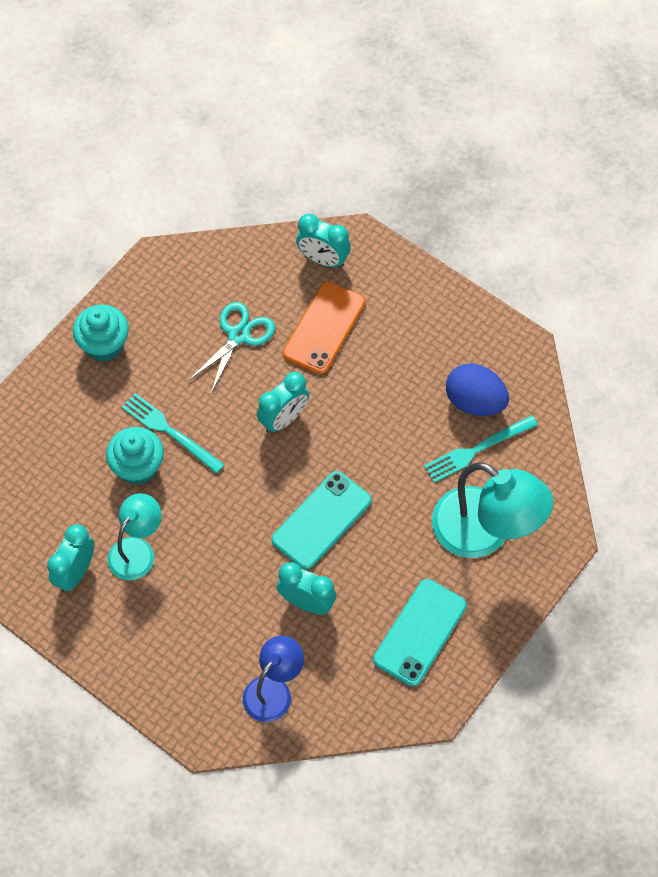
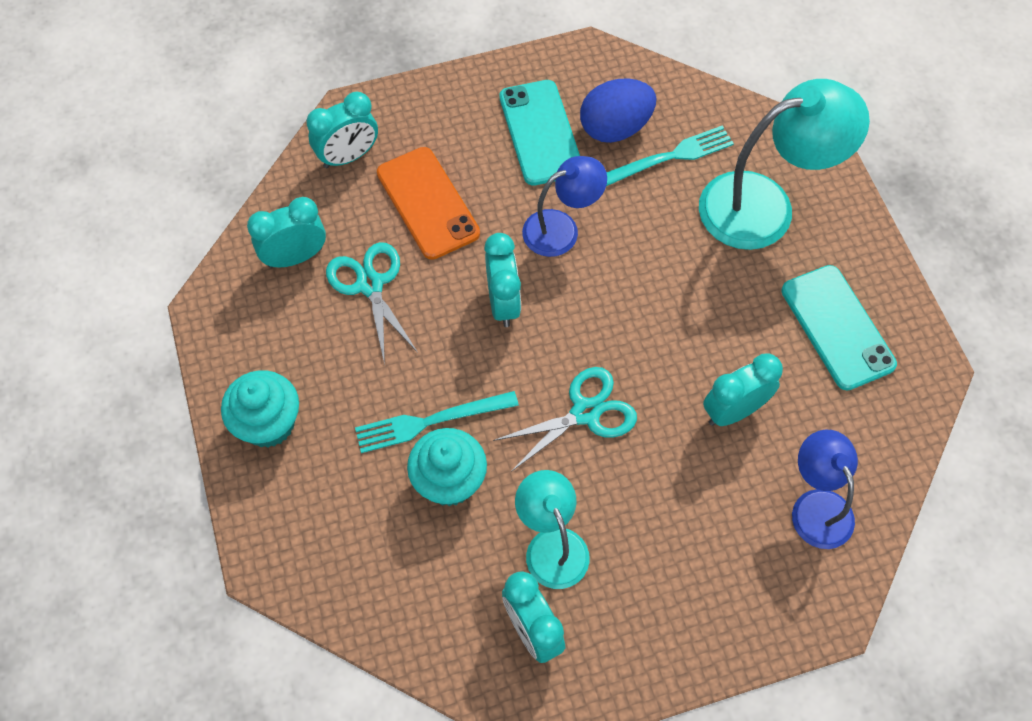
camera: 55 degrees left, 0 degrees up
(226, 281) = (295, 257): none -> turquoise clock
(240, 515) = (585, 412): none -> turquoise scissors
(321, 520) = (647, 339): turquoise phone -> turquoise phone (540, 133)
(366, 418) = (561, 228): none -> blue lamp
(477, 449) = (669, 157): turquoise fork -> turquoise fork turned 120 degrees counterclockwise

